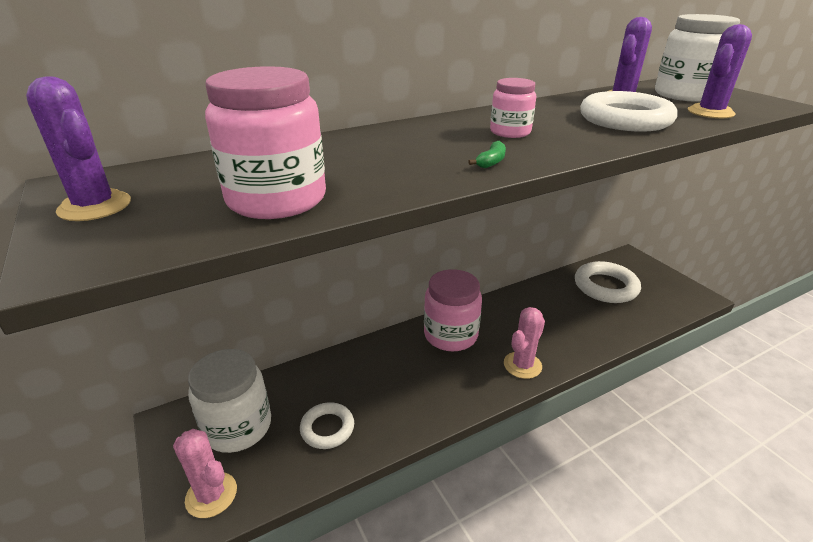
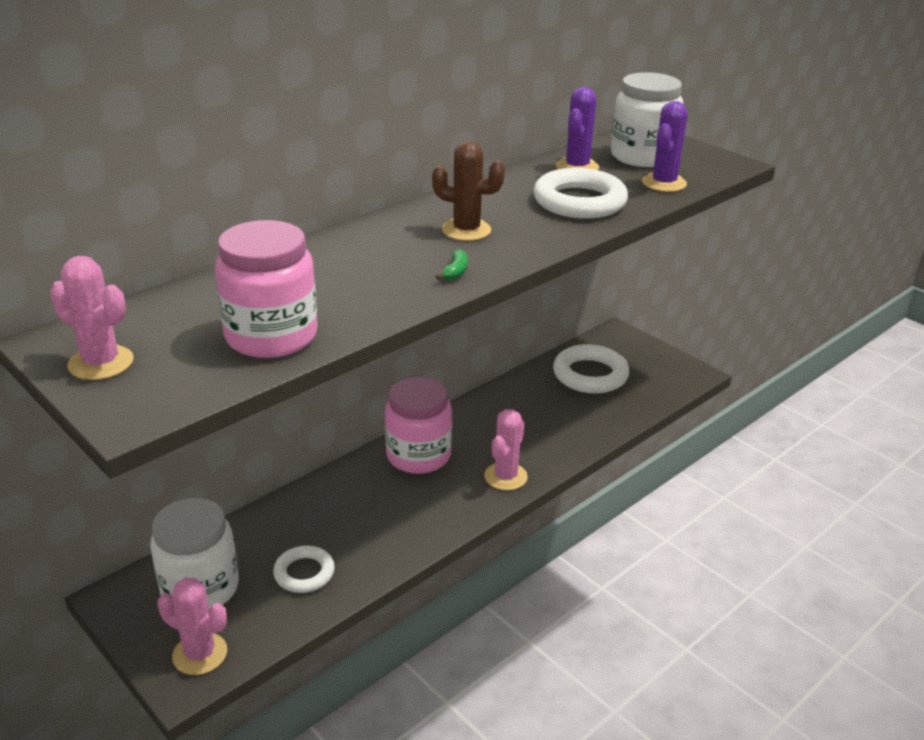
camera: 15 degrees left, 0 degrees up
(95, 206) = (101, 363): purple cactus -> pink cactus
(510, 132) = (466, 230): pink jar -> brown cactus

